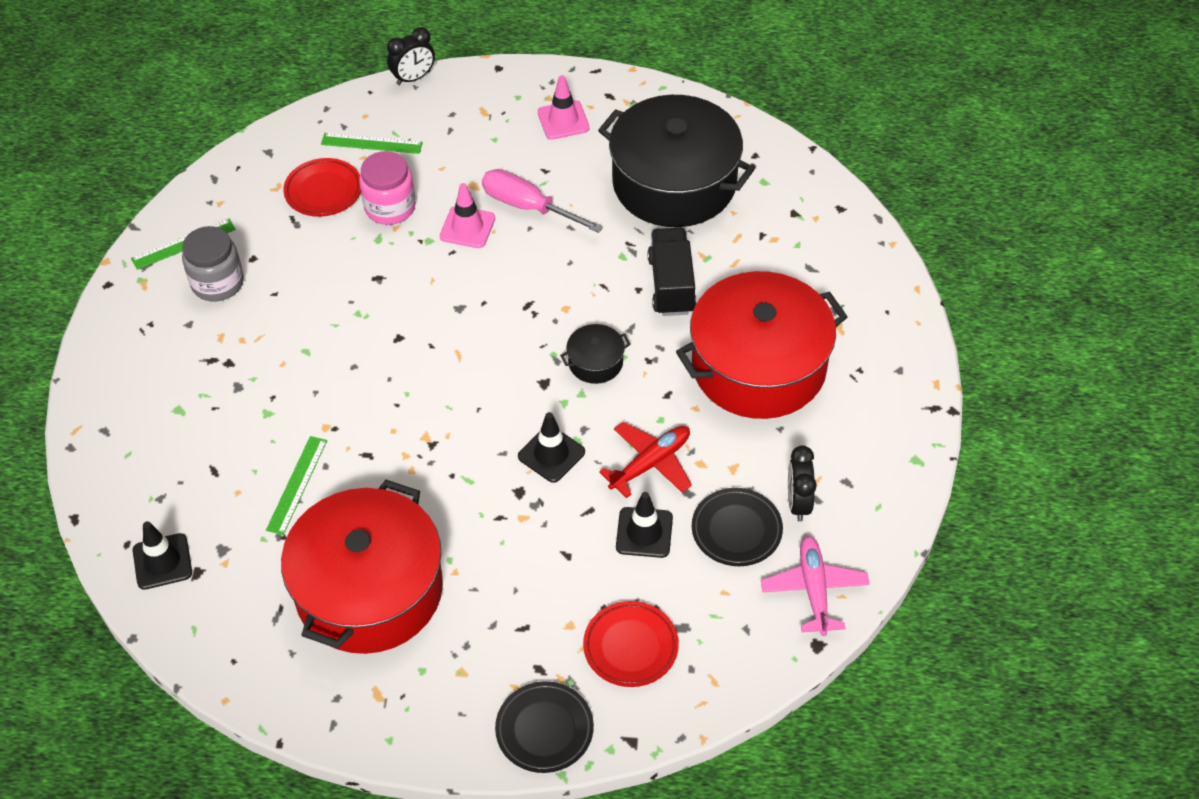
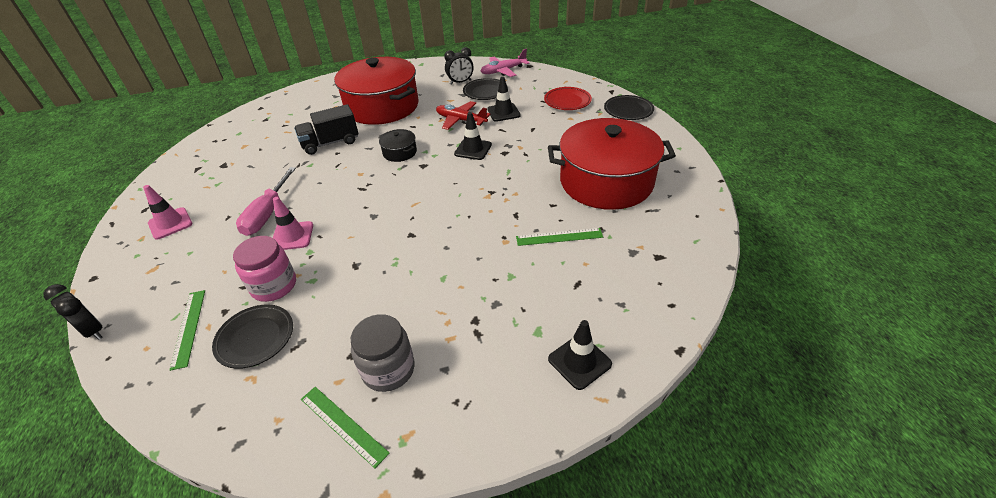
camera: 110 degrees left, 10 degrees down
(162, 561) = (667, 278): black traffic cone -> black traffic cone (579, 361)
(323, 191) = (255, 338): red plate -> black plate
(674, 183) = (240, 162): black pot -> none

